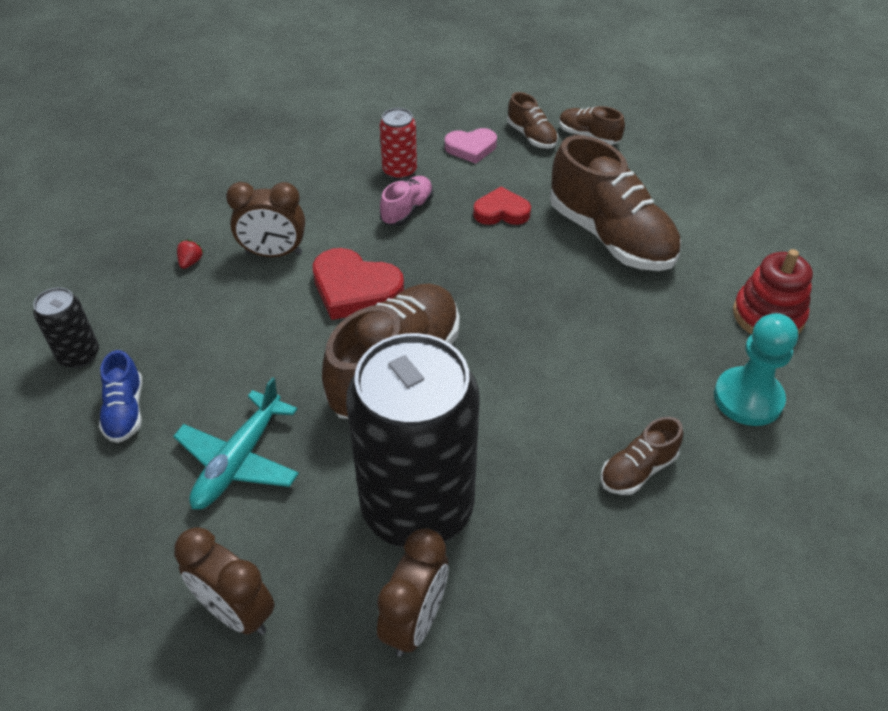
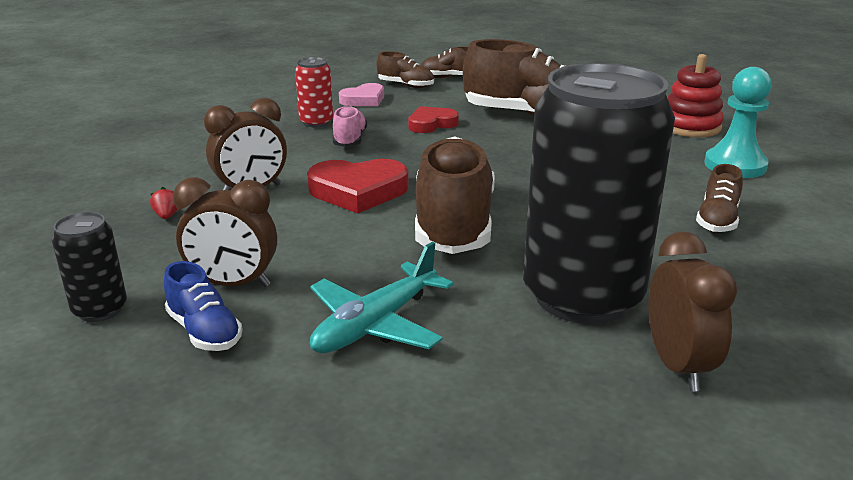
camera: 30 degrees left, 20 degrees down
(236, 612) = (506, 429): brown clock -> brown clock (233, 284)
(239, 461) = (375, 324): turquoise plane -> turquoise plane turned 45 degrees clockwise

